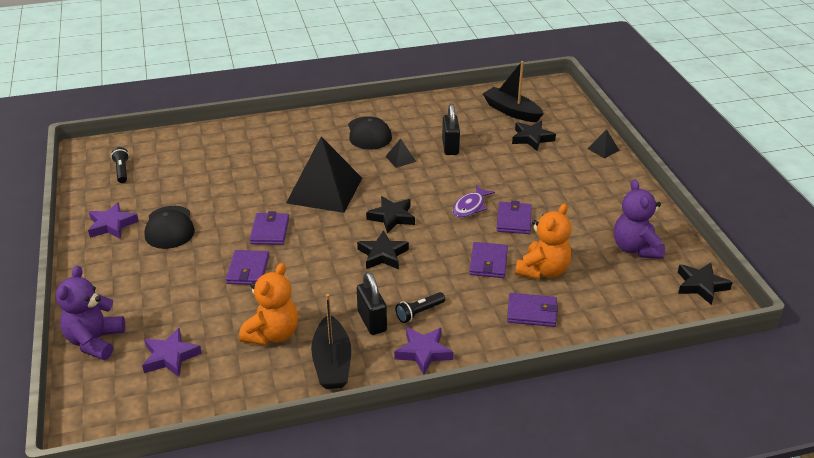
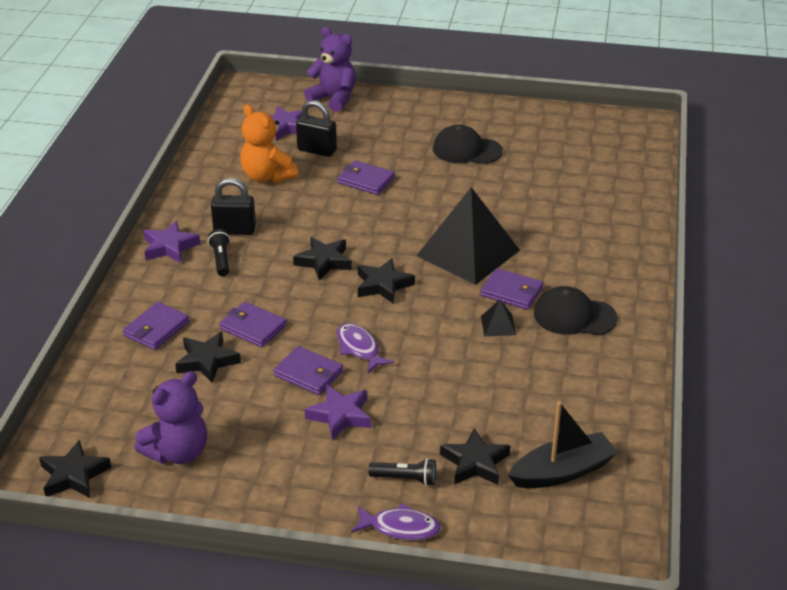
camera: 115 degrees right, 0 degrees up
(112, 225) = (494, 122): purple star -> purple star (340, 415)
(122, 171) = (590, 137): black flashlight -> black flashlight (405, 479)
(270, 231) = (418, 203): purple wallet -> purple wallet (511, 292)
(332, 363) = (205, 197): black boat -> none
(450, 147) = (500, 376): black padlock -> black padlock (317, 150)
(543, 270) = (207, 361): orange teddy bear -> black star
(603, 149) = (400, 527): black pyramid -> purple fish
(635, 248) = (178, 452): purple teddy bear -> purple teddy bear turned 120 degrees clockwise

